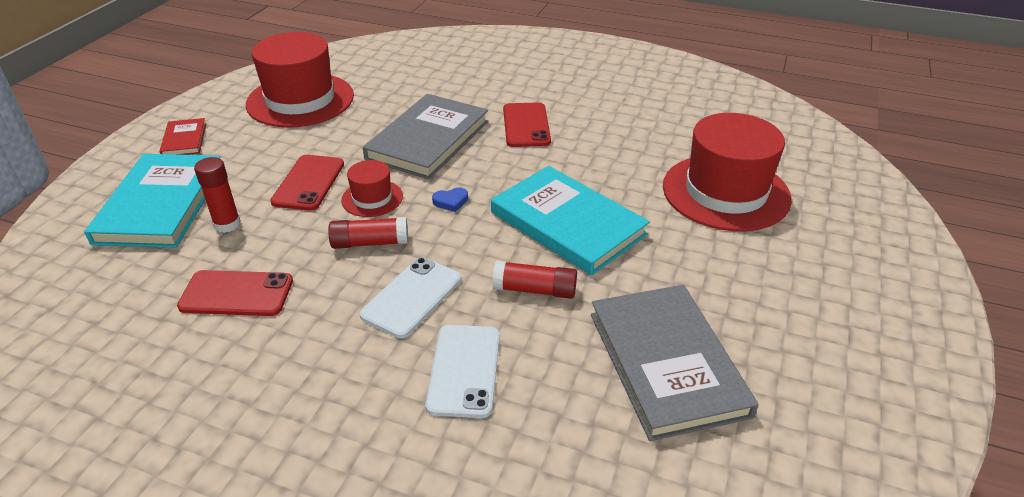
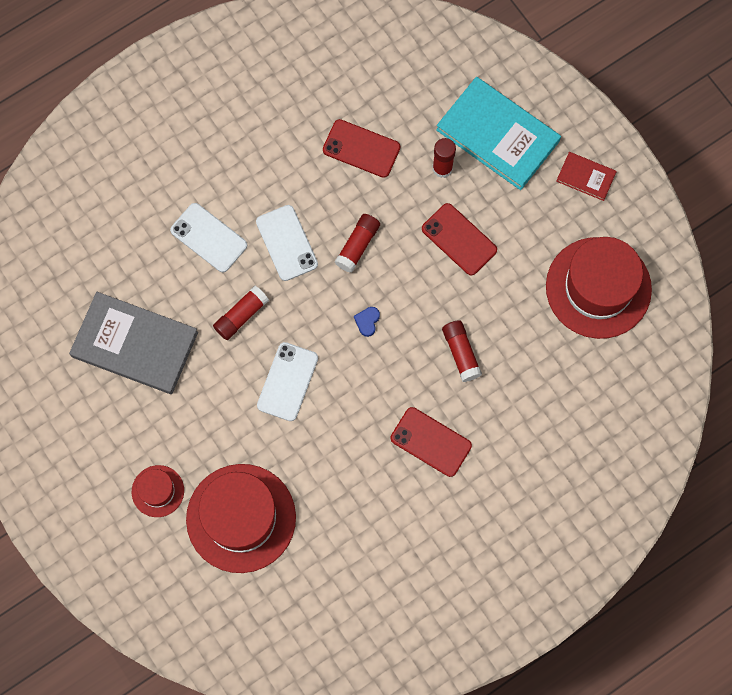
camera: 125 degrees right, 35 degrees up
(236, 294) = (361, 148): red phone -> red phone turned 75 degrees clockwise
(372, 198) = (408, 272): red hat -> red hat (158, 491)
(428, 140) = (461, 353): grey book -> red glue stick
(568, 223) = (287, 381): turquoise book -> white phone

